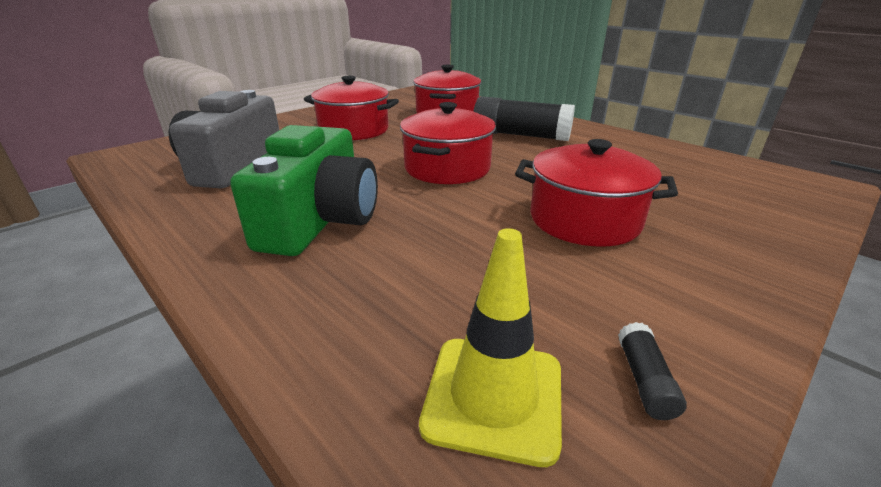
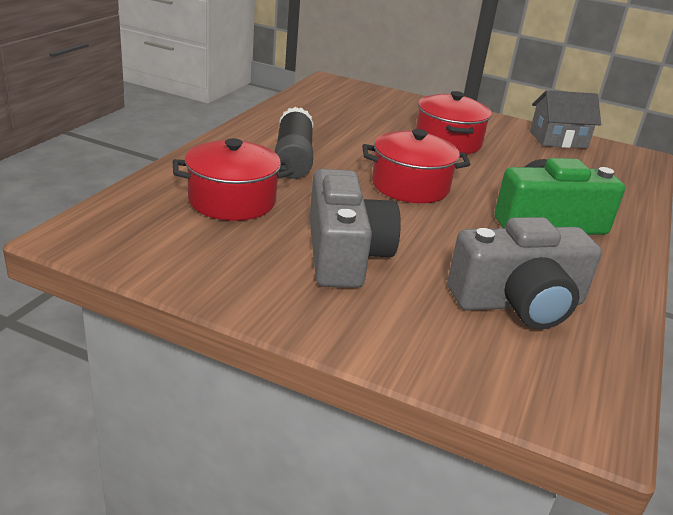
camera: 115 degrees left, 0 degrees up
(354, 130) = (344, 254): red pot -> grey camera
(493, 396) = (600, 162): yellow traffic cone -> none
(644, 380) = (558, 139): black glue stick -> grey house

